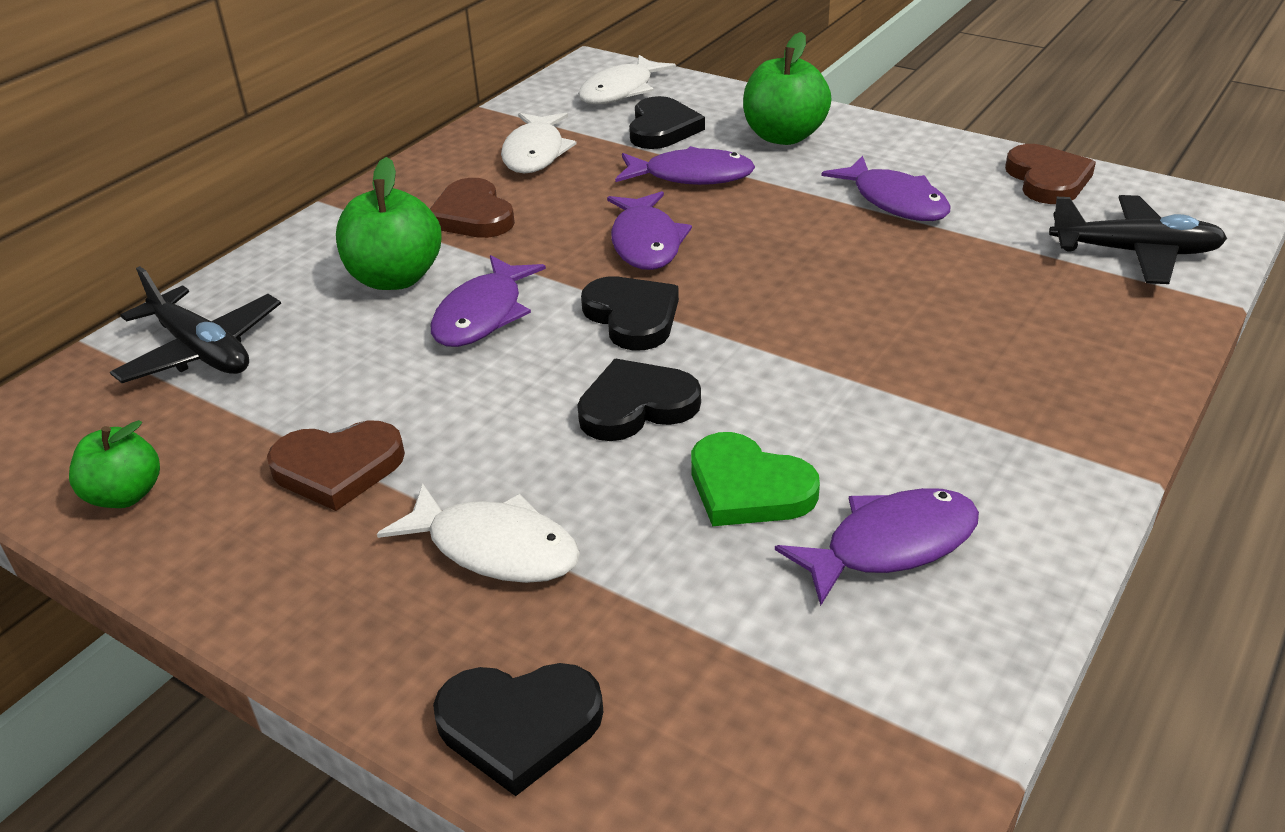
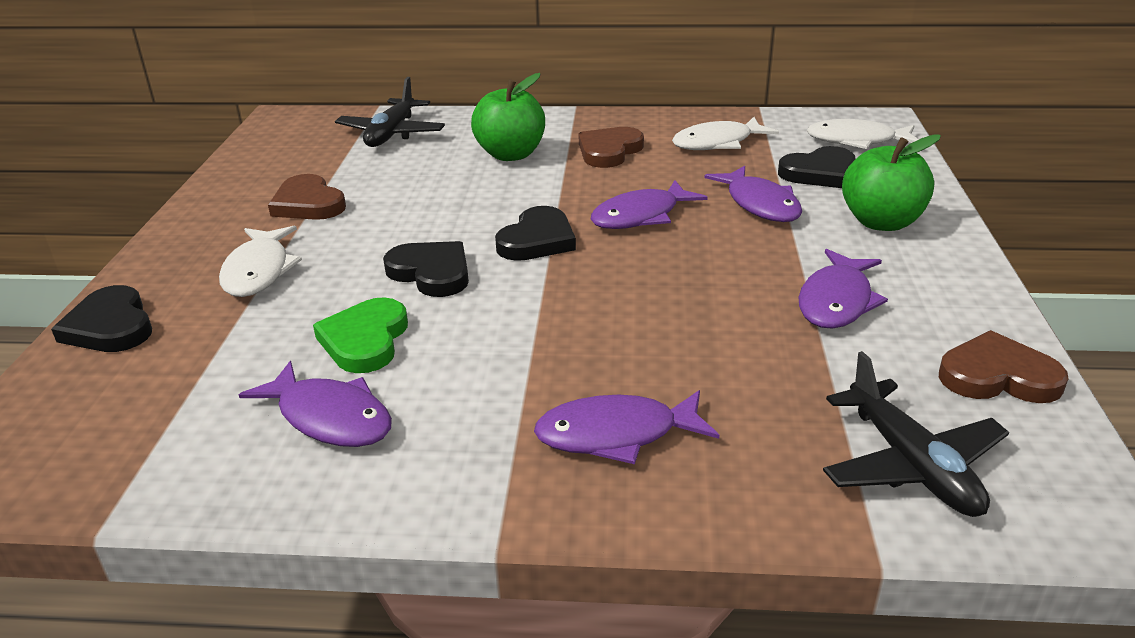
camera: 60 degrees right, 5 degrees down
(125, 495) = (257, 162): green apple -> none
(483, 315) = (494, 192): purple fish -> purple fish (616, 435)
(1047, 179) = (998, 376): brown heart -> brown heart turned 135 degrees counterclockwise

